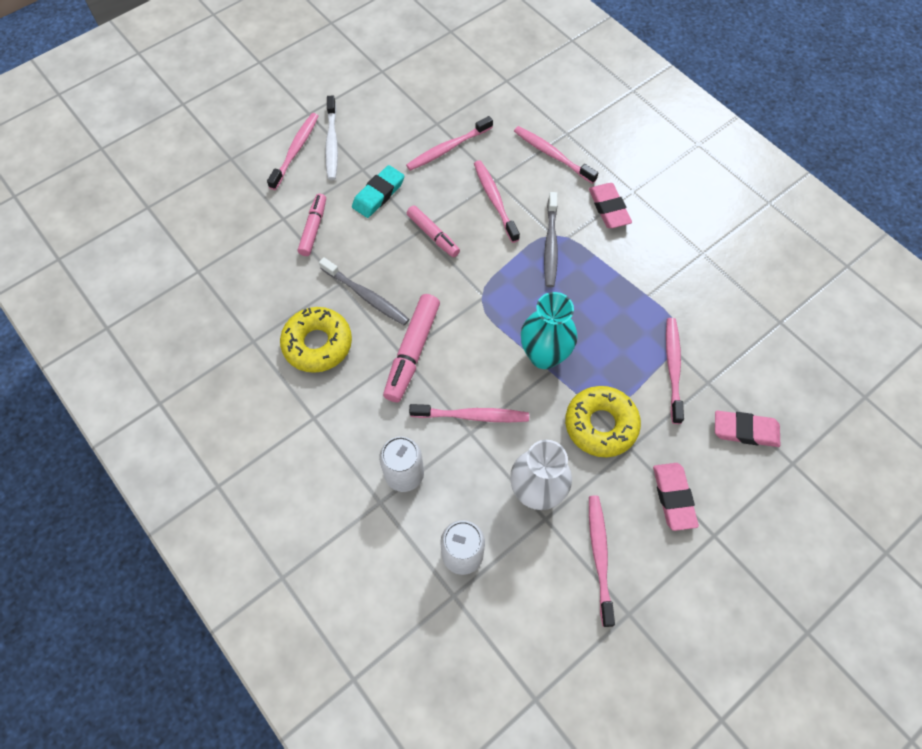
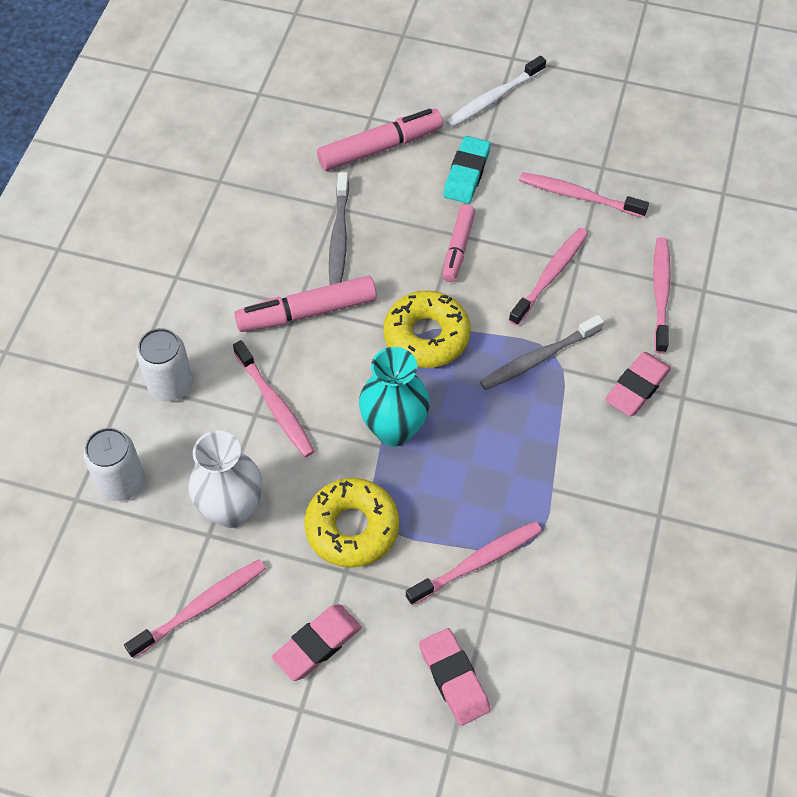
camera: 55 degrees right, 5 degrees down
(296, 150) = (458, 76): pink toothbrush -> none
(313, 228) = (380, 147): pink marker -> pink marker, size x1.54
(317, 344) = (255, 231): yellow donut -> yellow donut (426, 336)
(378, 194) = (466, 173): turquoise eraser -> turquoise eraser turned 75 degrees counterclockwise

